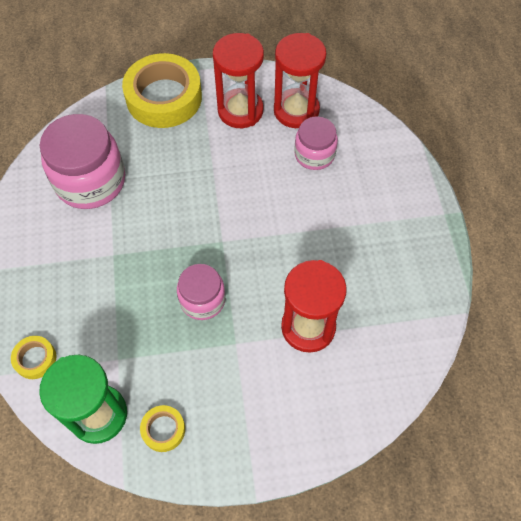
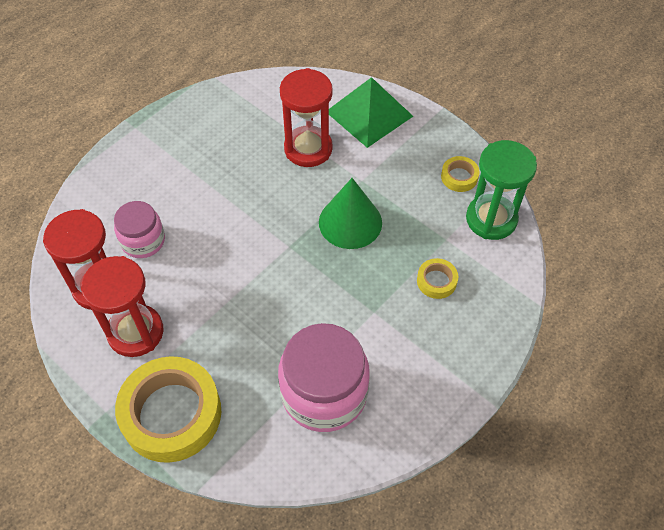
camera: 130 degrees left, 5 degrees down
(35, 359) = (502, 290): yellow tape -> yellow tape (436, 281)
(202, 300) = (350, 222): pink jar -> green cone
(306, 414) = (369, 113): none -> green pyramid

